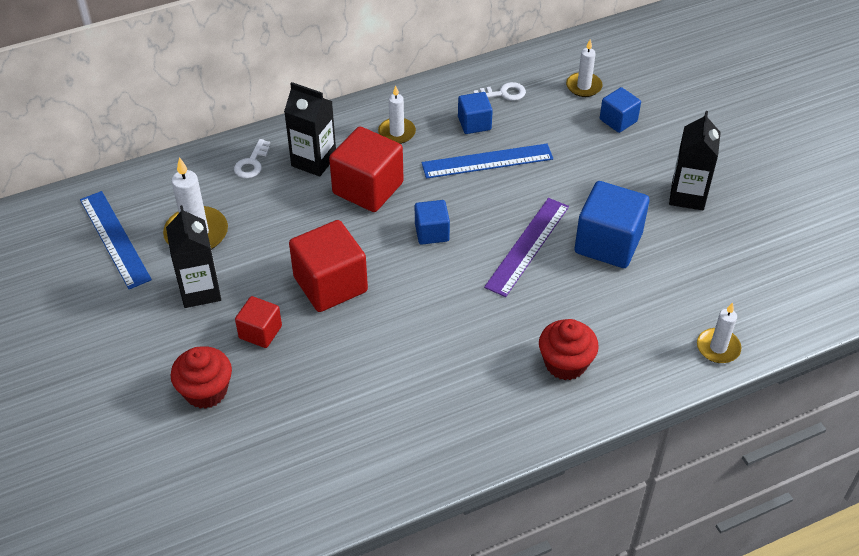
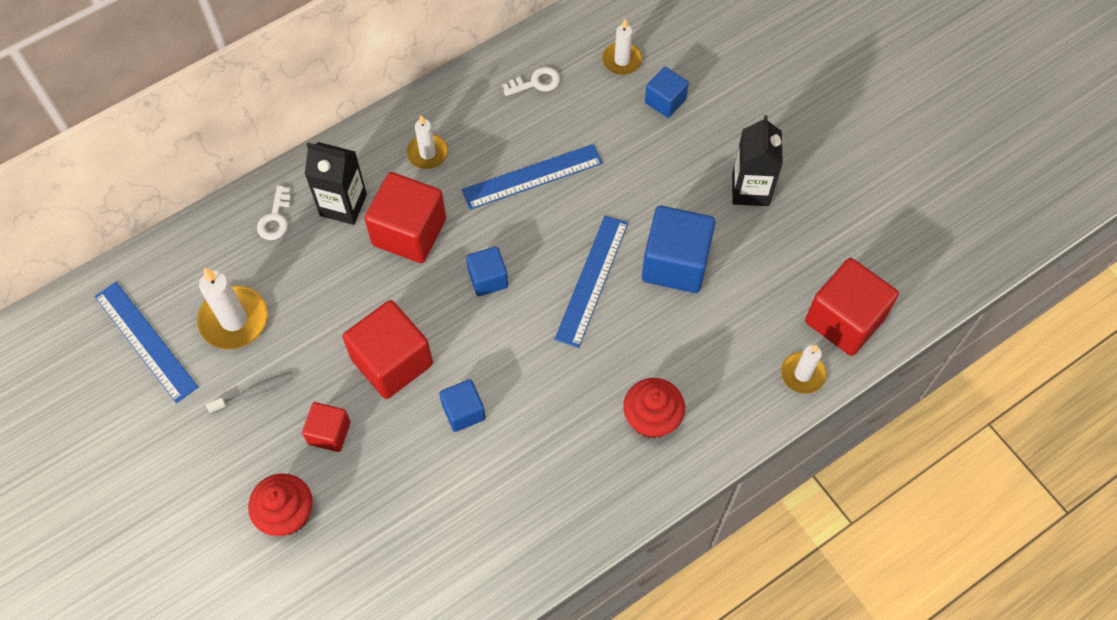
camera: 10 degrees left, 15 degrees up
(200, 291) = (254, 392): black carton -> grey toothbrush
(474, 123) = (510, 128): blue cube -> blue cube (463, 411)
(527, 246) = (591, 280): purple ruler -> blue ruler
(764, 309) = (844, 320): none -> red cube

